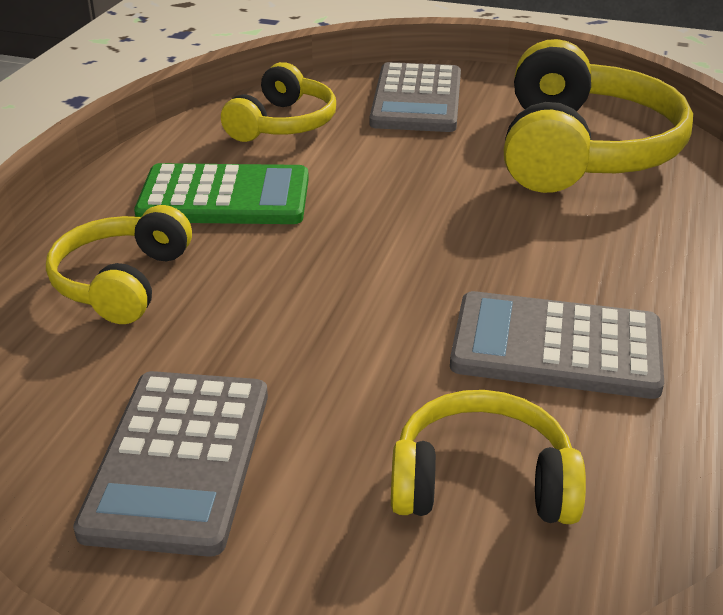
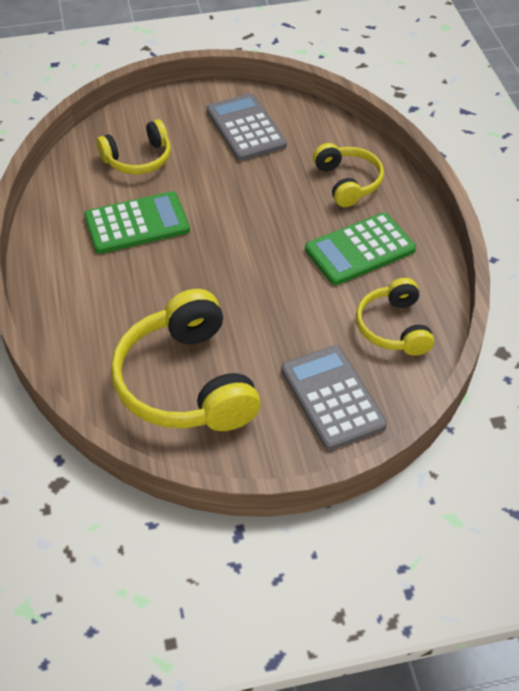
camera: 150 degrees right, 15 degrees up
(556, 347) = (137, 224): grey calculator -> green calculator

